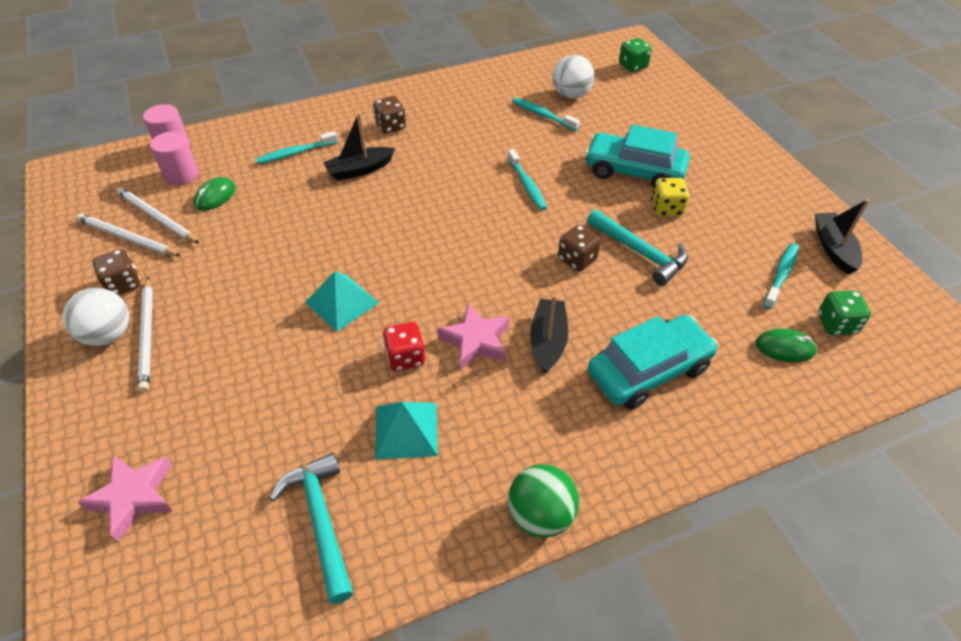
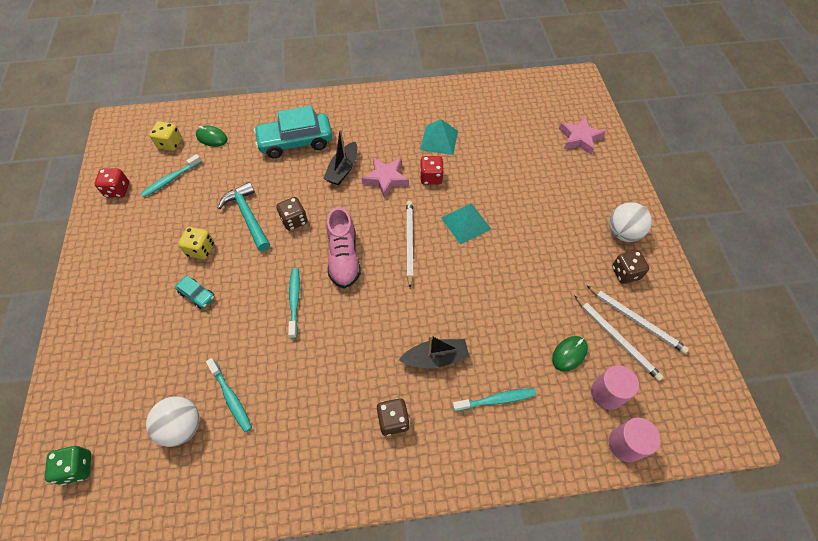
camera: 165 degrees left, 10 degrees up
(147, 335) = (595, 226): white pencil -> white pencil (409, 242)
(321, 520) = (487, 112): turquoise hammer -> none
(492, 233) = (344, 257): none -> pink shoe
(540, 515) = (385, 94): green ball -> none
(634, 171) = (197, 295): turquoise car -> turquoise car, size x0.46
(833, 248) = (118, 190): black boat -> red dice
(836, 324) = (170, 144): green dice -> yellow dice

